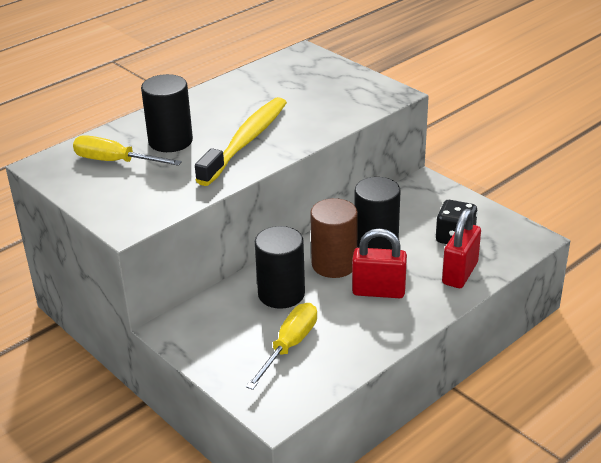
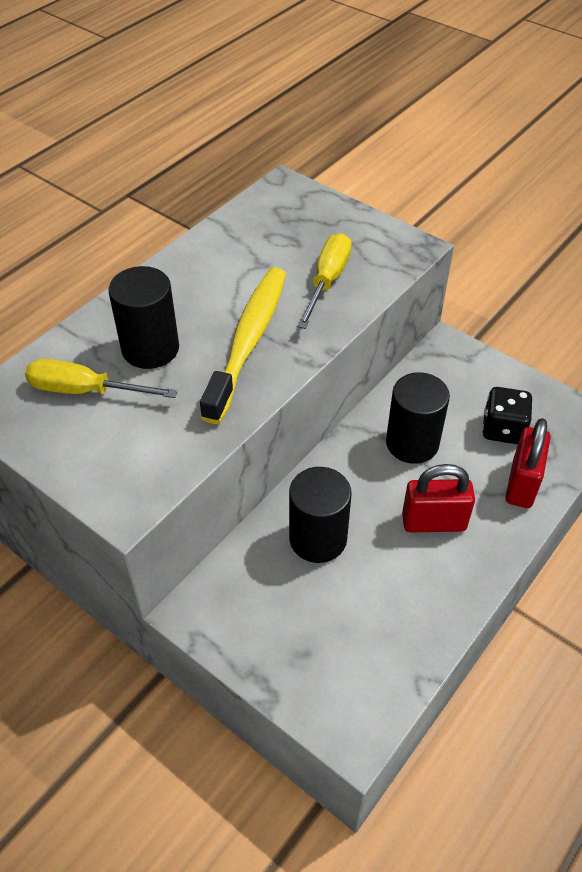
camera: 10 degrees left, 15 degrees up
(289, 346) = (347, 622): yellow screwdriver -> yellow screwdriver (327, 281)
(334, 264) = (371, 484): brown cylinder -> none

